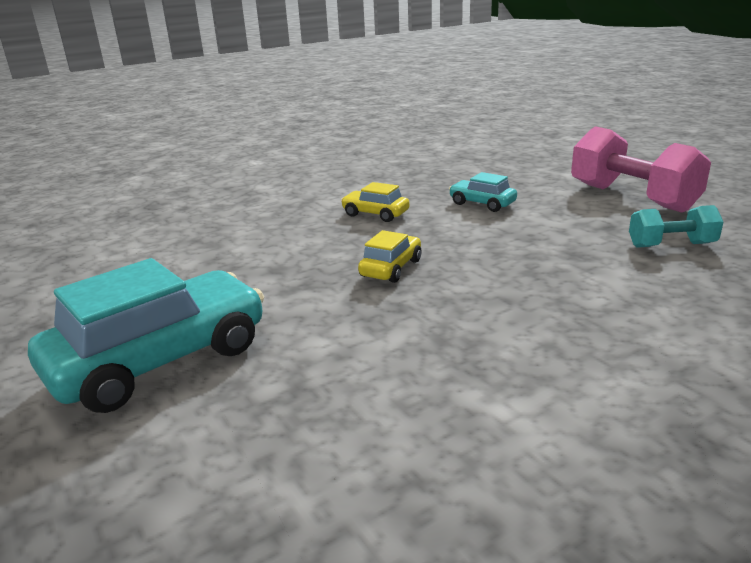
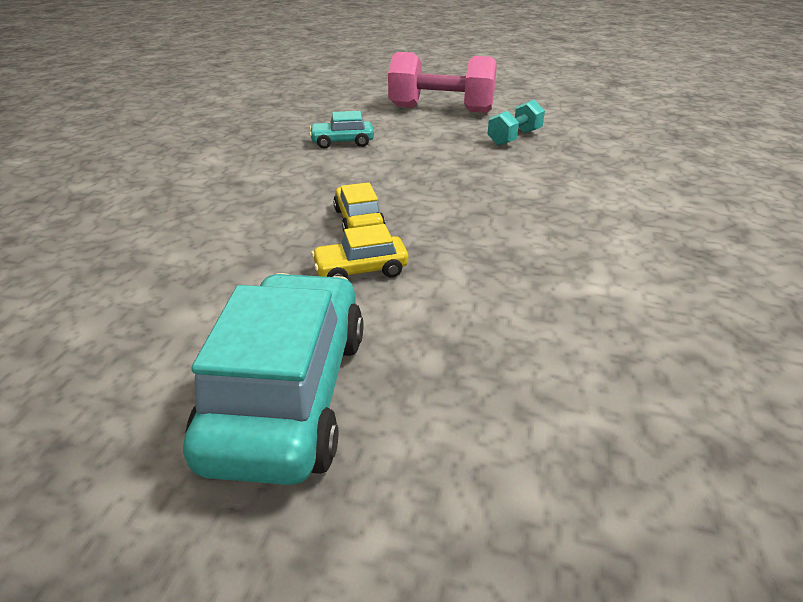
camera: 45 degrees left, 10 degrees up
(375, 214) = (263, 178): yellow car -> yellow car (361, 270)

